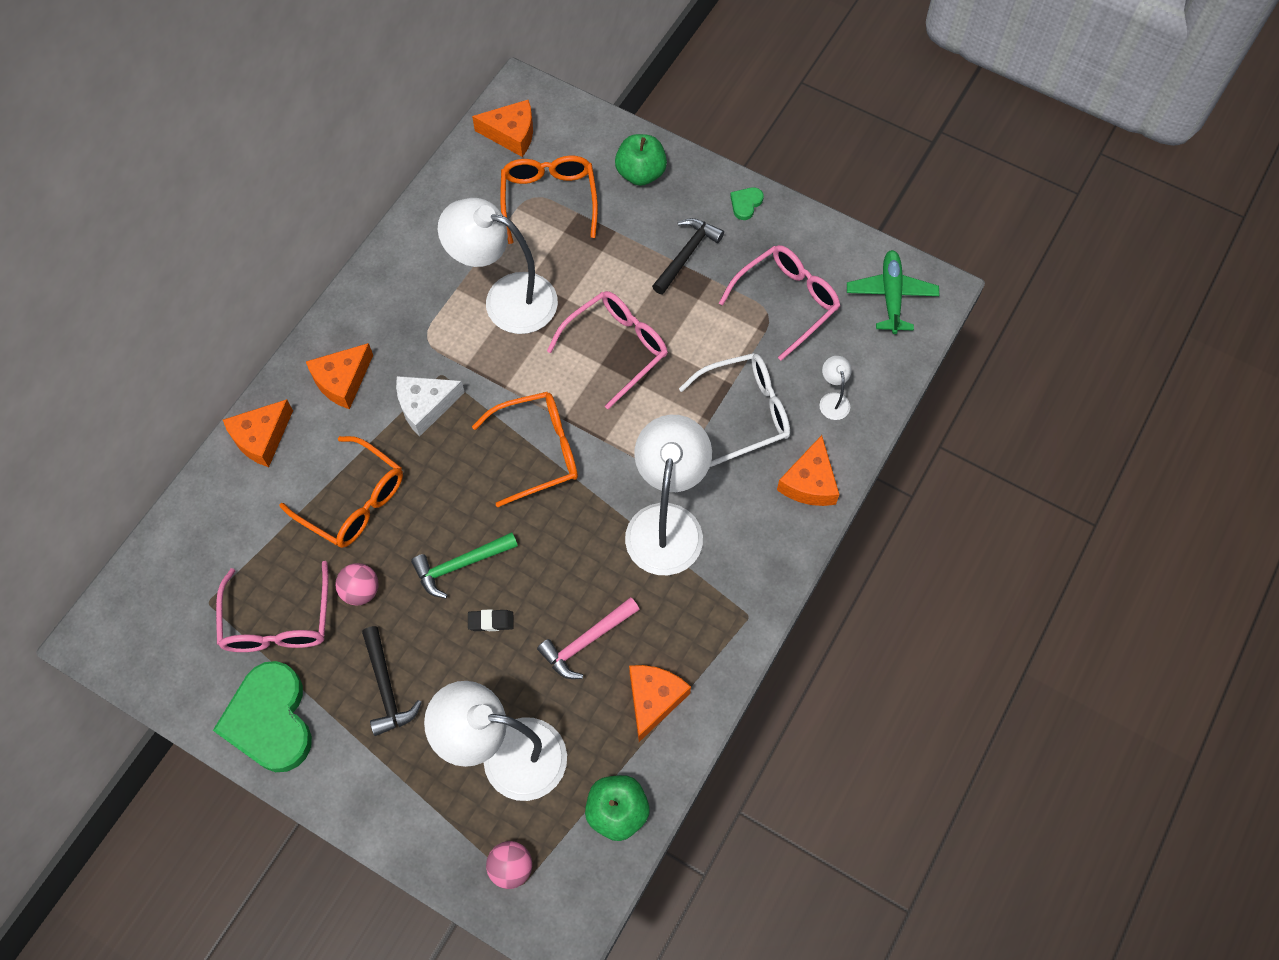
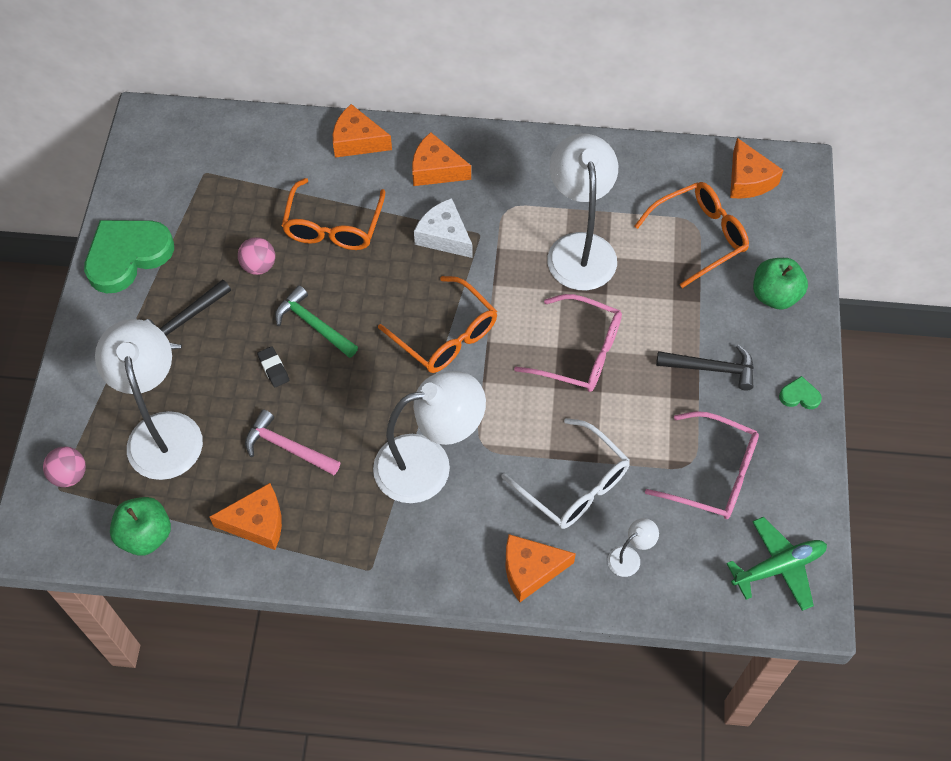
camera: 65 degrees right, 5 degrees down
(278, 620) = (210, 223): pink glasses -> none

